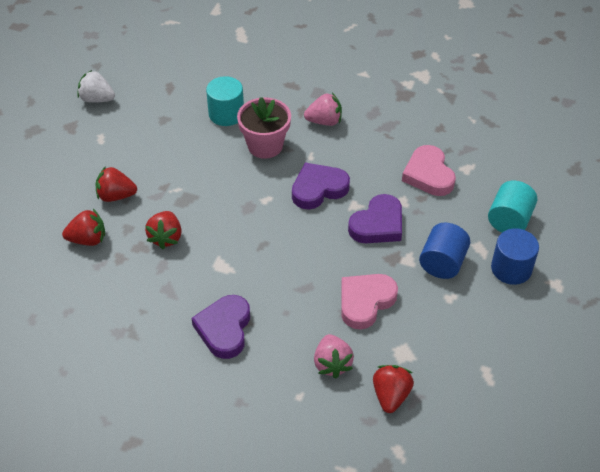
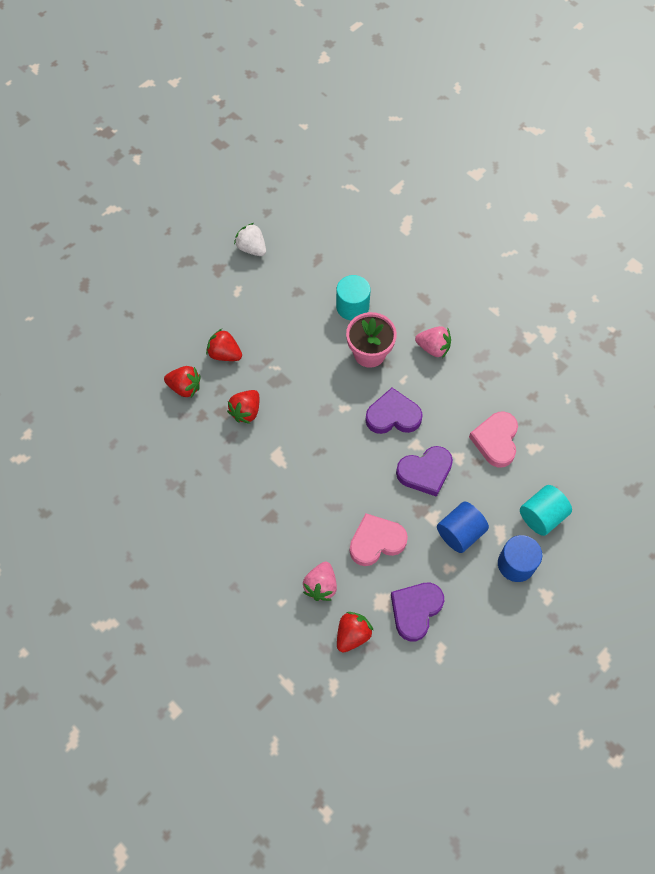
camera: 25 degrees right, 15 degrees up
(224, 329) = (252, 517): purple heart -> purple heart (415, 610)

